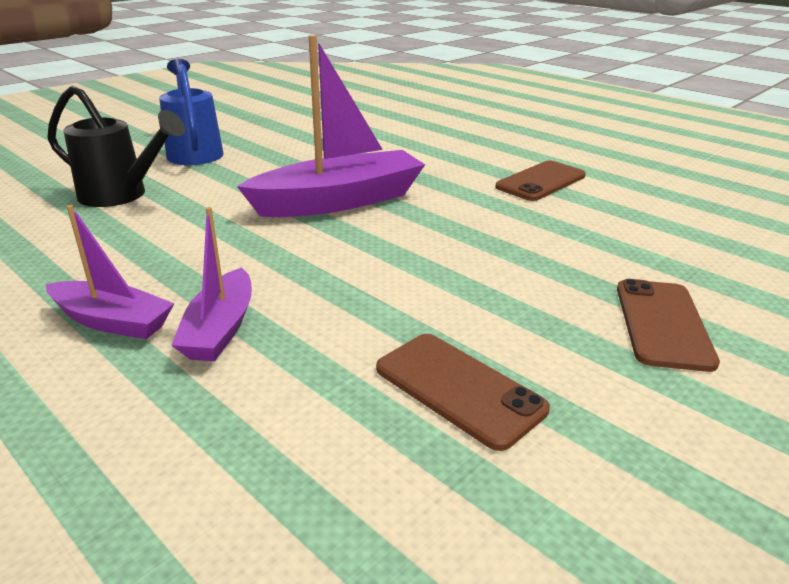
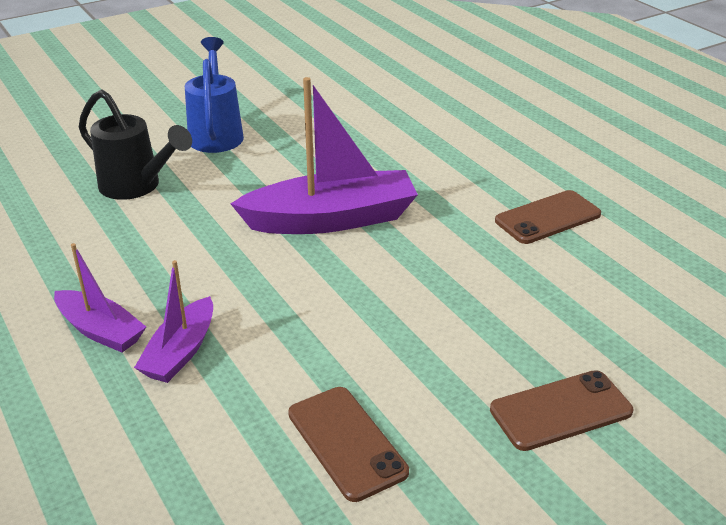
camera: 15 degrees right, 5 degrees up
(662, 324) = (561, 411): brown phone -> brown phone turned 45 degrees clockwise

